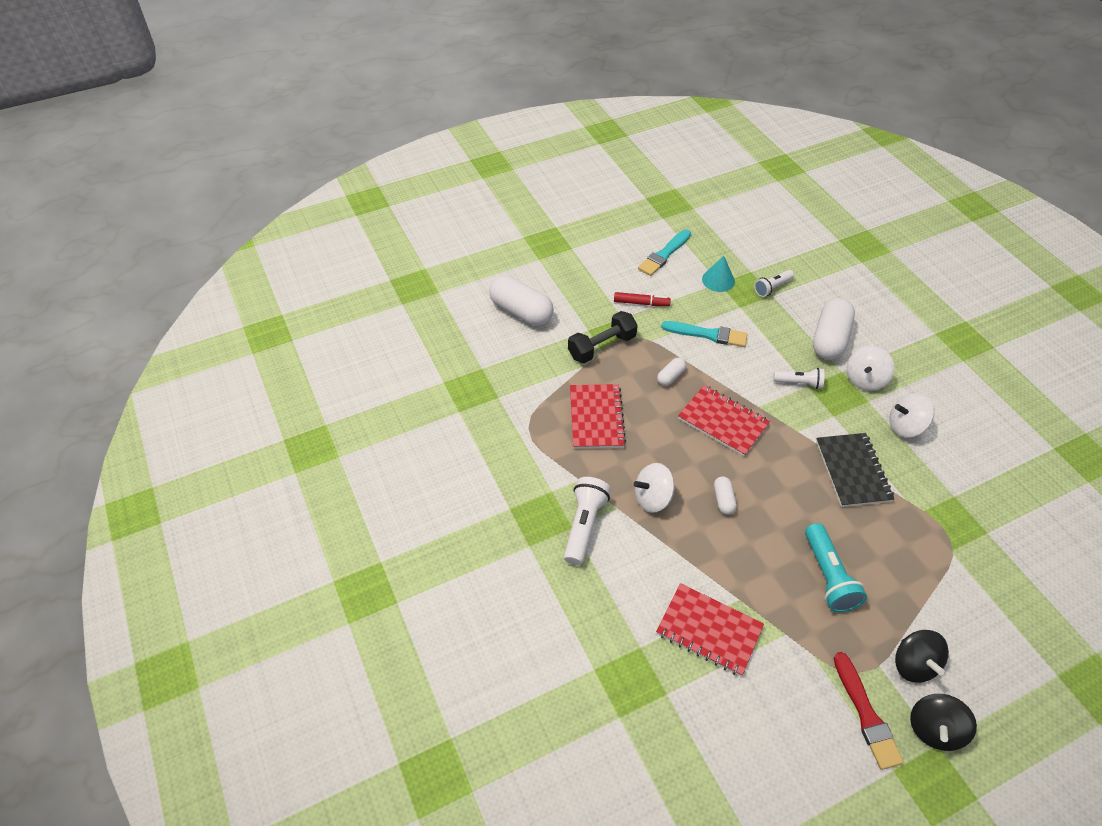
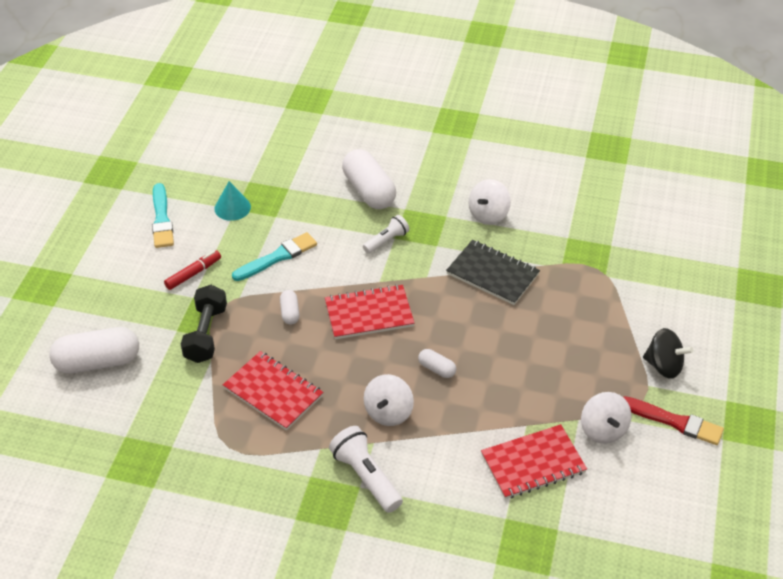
camera: 50 degrees left, 5 degrees down
(772, 288) = (281, 182): white flashlight -> none
(828, 576) = (558, 358): turquoise flashlight -> none
(865, 379) = (426, 202): white spinning top -> white spinning top (603, 430)
(934, 729) = (715, 393): black spinning top -> none

